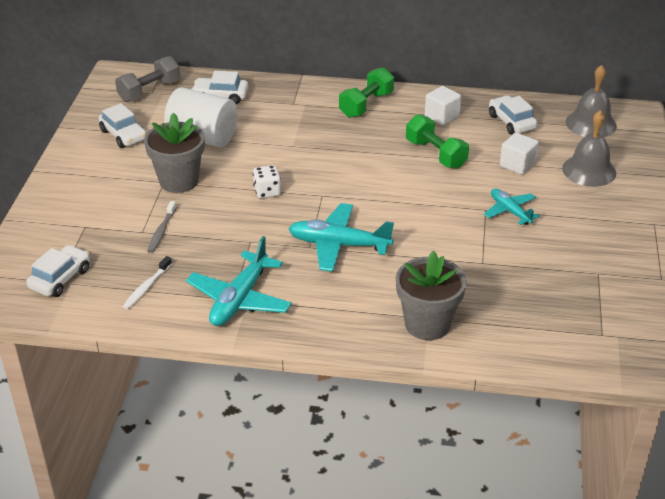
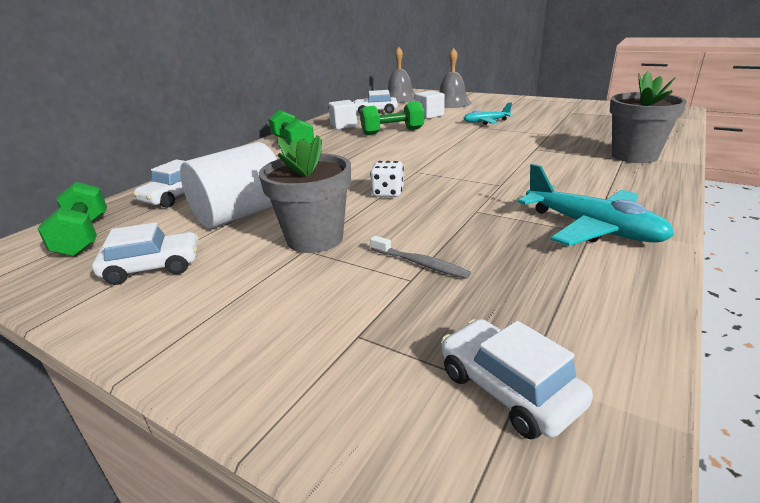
camera: 65 degrees left, 10 degrees down
(146, 287) = (555, 291): white toothbrush -> none
(149, 91) = (84, 236): grey dumbbell -> green dumbbell
(338, 245) = (503, 173): turquoise plane -> none

